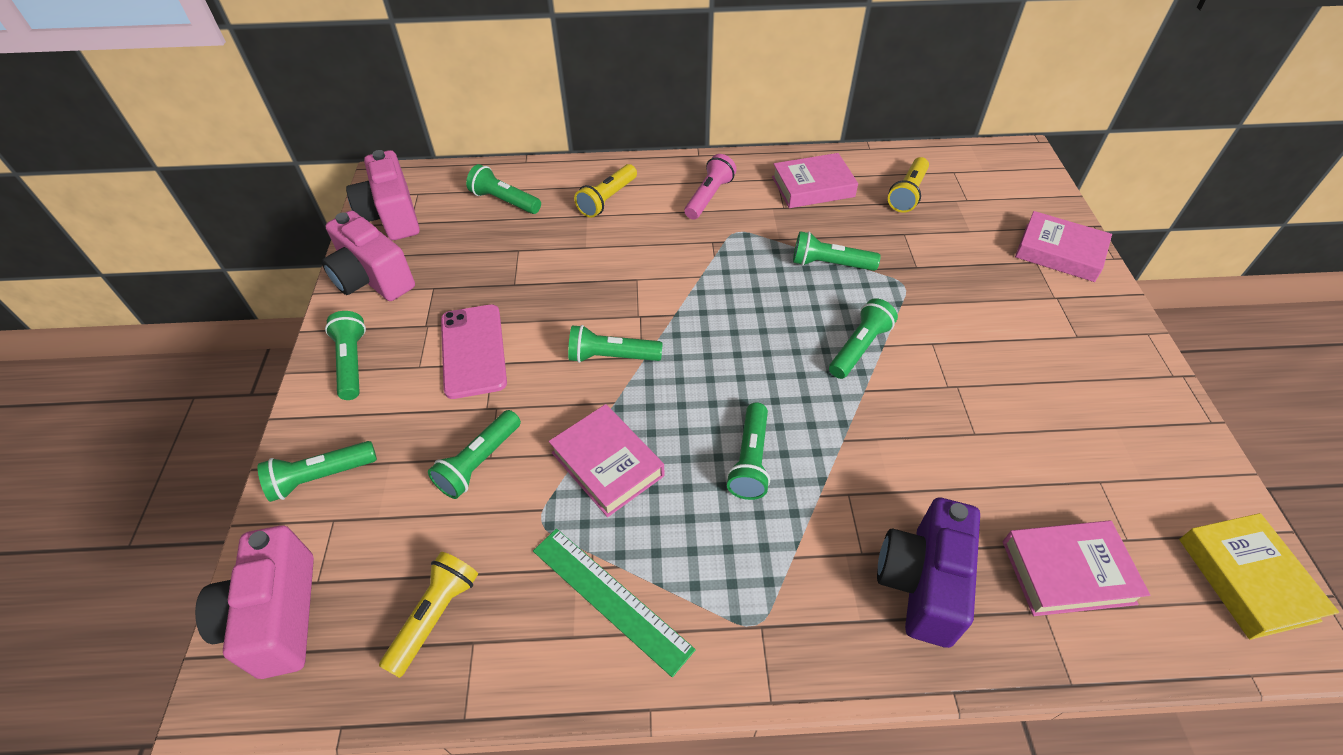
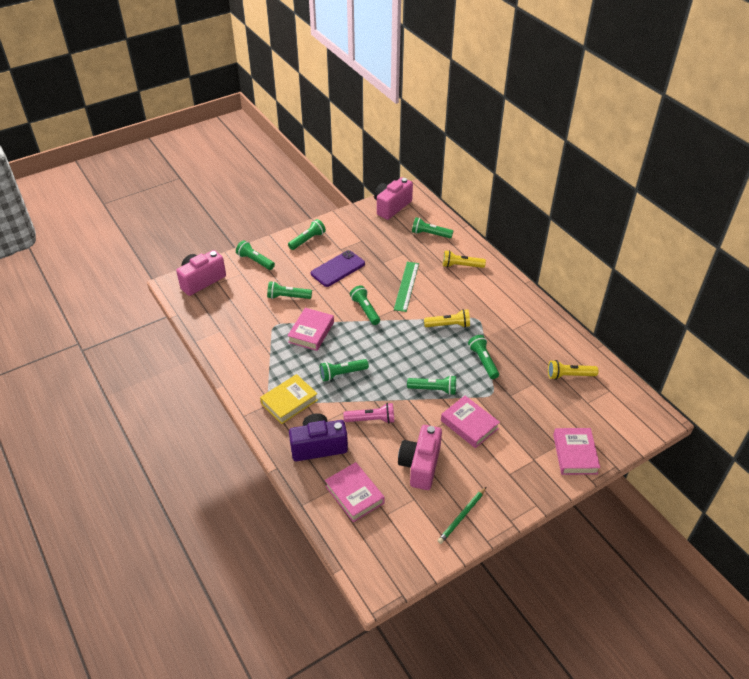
camera: 60 degrees right, 5 degrees down
(372, 279) = (352, 221): pink camera -> pink camera (420, 465)
(434, 616) = (223, 316): yellow flashlight -> yellow flashlight (448, 325)
(473, 351) = (338, 269): pink phone -> purple phone
(504, 201) = (430, 234): green flashlight -> green flashlight turned 75 degrees counterclockwise
(610, 598) = (256, 357): green ruler -> green ruler (406, 286)
(709, 197) = (495, 299): pink flashlight -> pink flashlight (371, 419)
(813, 187) = (539, 335): pink book -> pink book (469, 424)
(1154, 432) = (462, 516): none -> green pencil
(1246, 579) = (393, 563): yellow book -> yellow book (289, 402)

